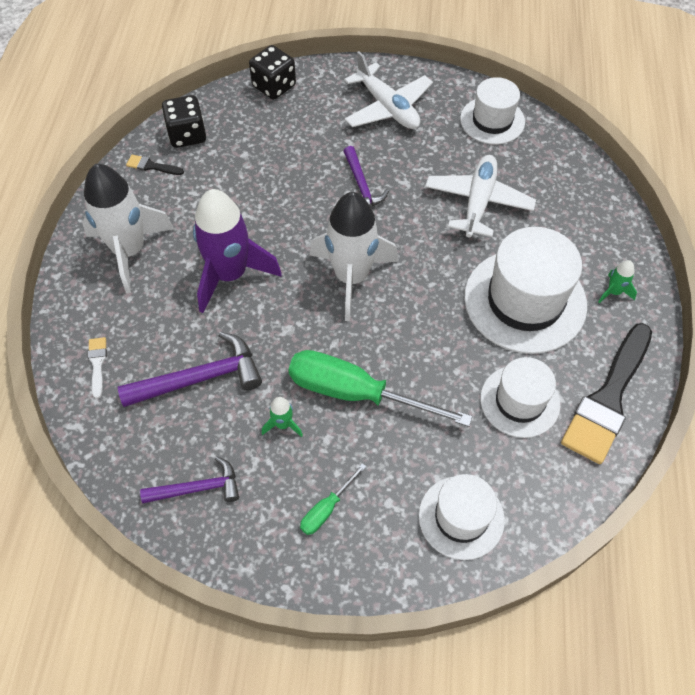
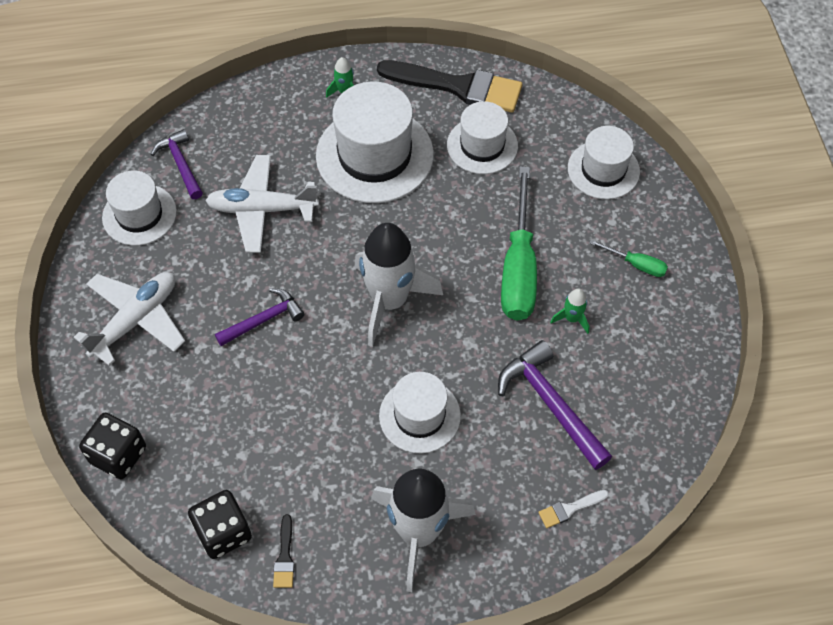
camera: 105 degrees left, 0 degrees up
(198, 488) = (660, 369): purple hammer -> purple hammer (181, 164)
(230, 274) = (419, 415): purple rocket -> white hat

